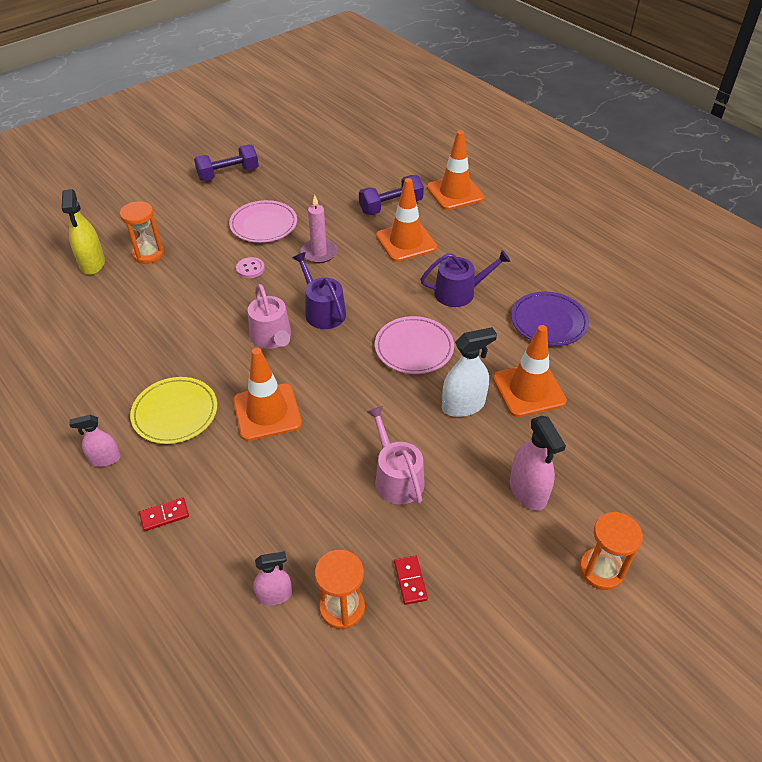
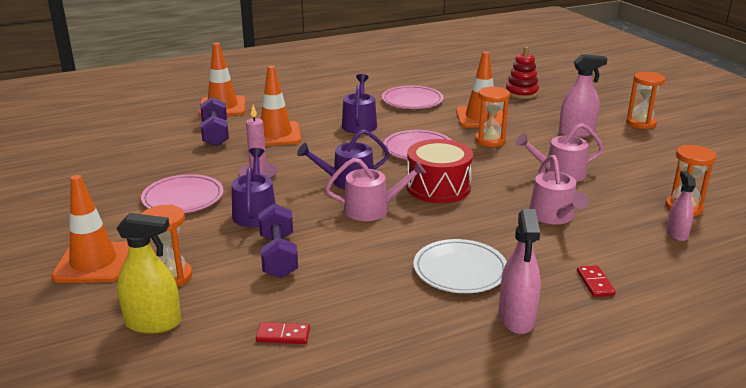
camera: 75 degrees left, 20 degrees down
(105, 459) = (516, 318): pink spray bottle -> pink spray bottle, size x1.58
(175, 413) = (460, 270): yellow plate -> white plate
(228, 174) = (57, 211): purple dumbbell -> purple dumbbell (278, 256)
(250, 269) = (255, 212): pink button -> purple watering can
(267, 412) = (473, 220): orange traffic cone -> orange traffic cone (94, 263)
(290, 477) = (554, 216): none -> pink watering can
(329, 377) = (438, 187): none -> red drum
(410, 581) = (656, 180): red domino -> red domino (283, 335)
(463, 405) = (490, 140): white spray bottle -> orange hourglass
(548, 322) = (412, 101): purple plate -> pink plate
(640, 423) = (521, 93): none -> red stacking toy

